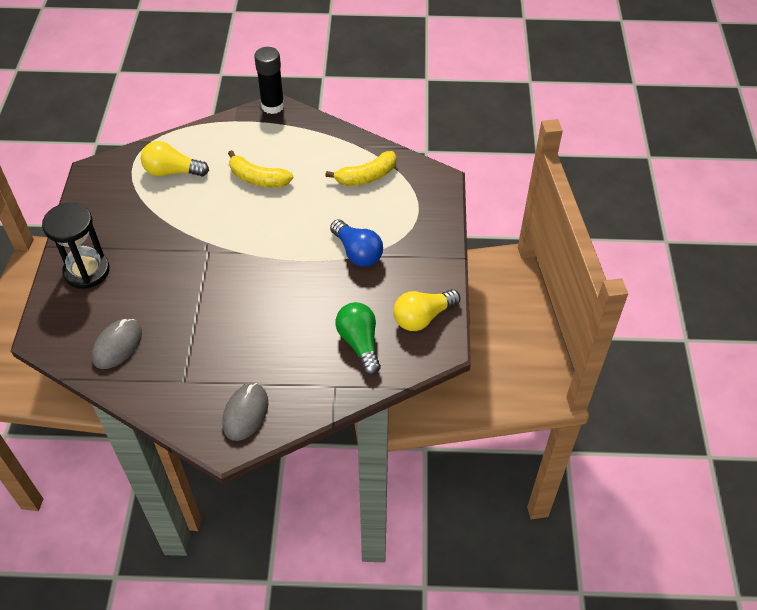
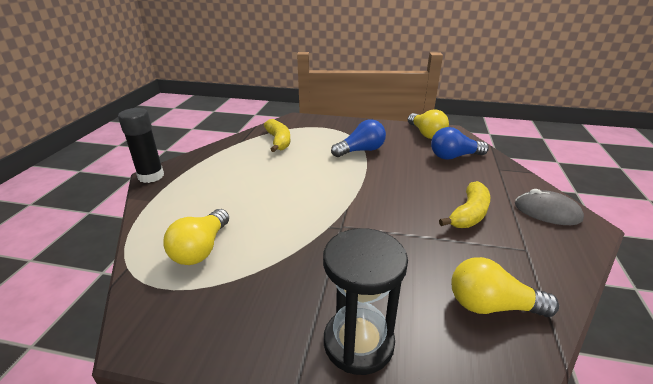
camera: 80 degrees left, 20 degrees down
(117, 345) = (491, 306): grey mouse -> yellow light bulb
(258, 179) = (251, 190): yellow banana -> yellow banana (469, 214)
(359, 343) = (454, 156): green light bulb -> blue light bulb

